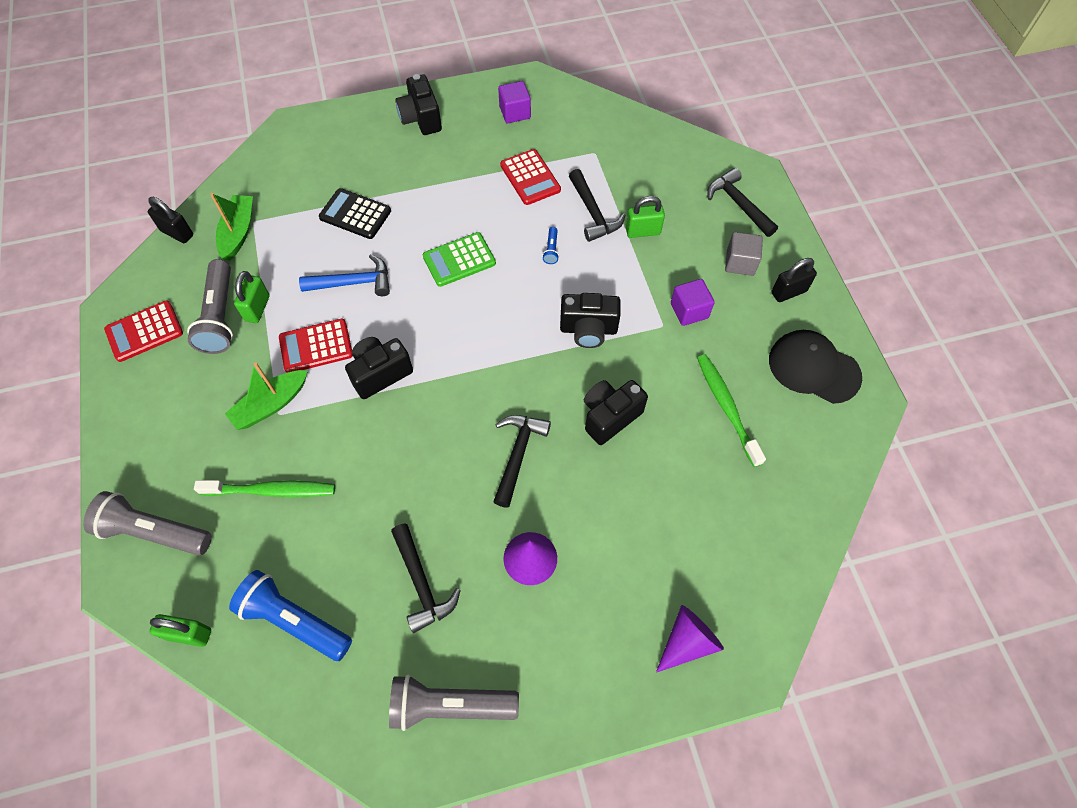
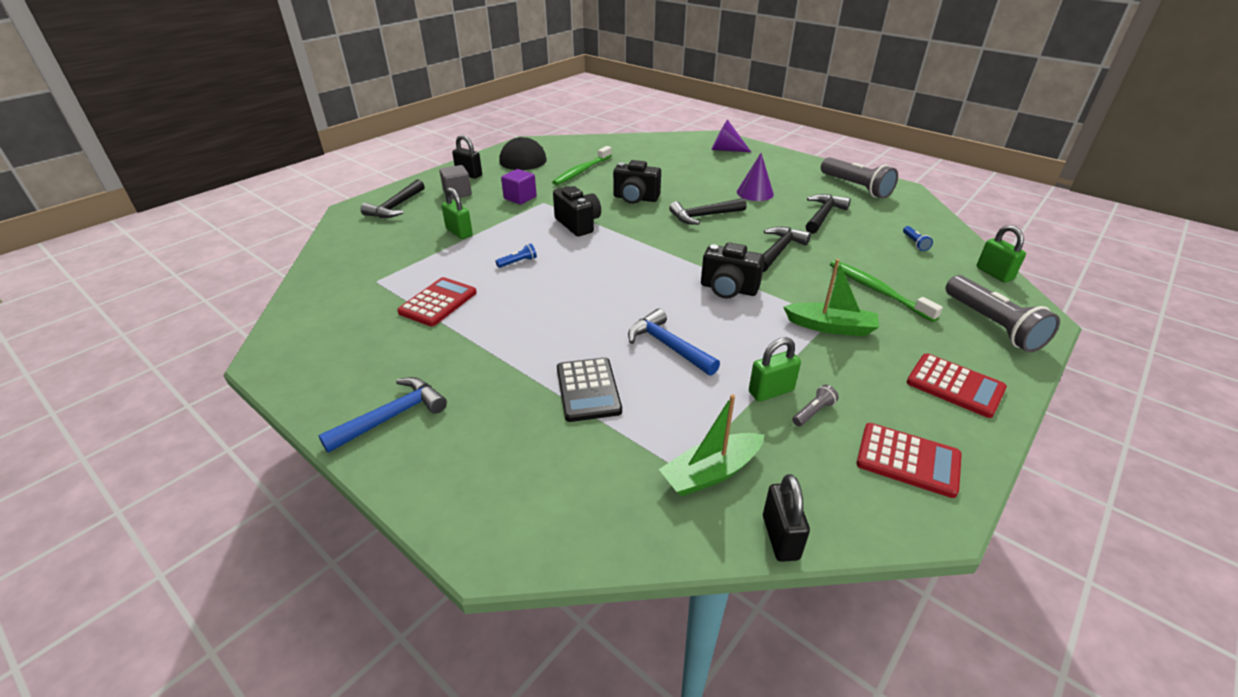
camera: 125 degrees left, 25 degrees down
(220, 316) = (813, 412): grey flashlight -> grey flashlight, size x0.43
(294, 620) = (915, 243): blue flashlight -> blue flashlight, size x0.43
(316, 346) = (753, 332): red calculator -> red calculator (955, 386)
(421, 119) = (392, 416): black camera -> blue hammer
(459, 260) = (576, 300): green calculator -> none
(515, 112) = (339, 349): purple cube -> none
(593, 213) = (457, 258): black hammer -> black hammer (779, 250)

